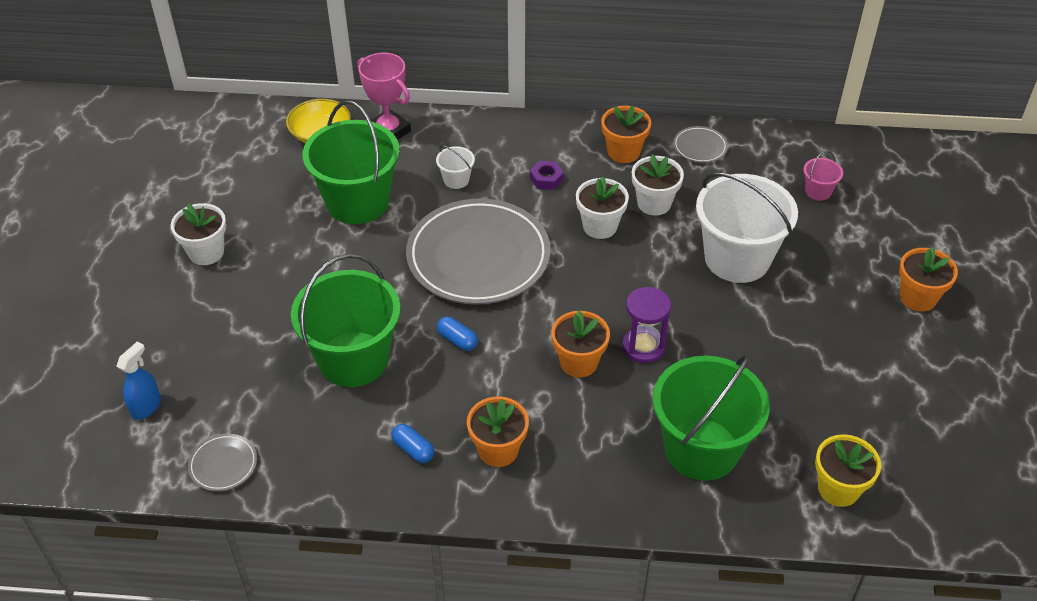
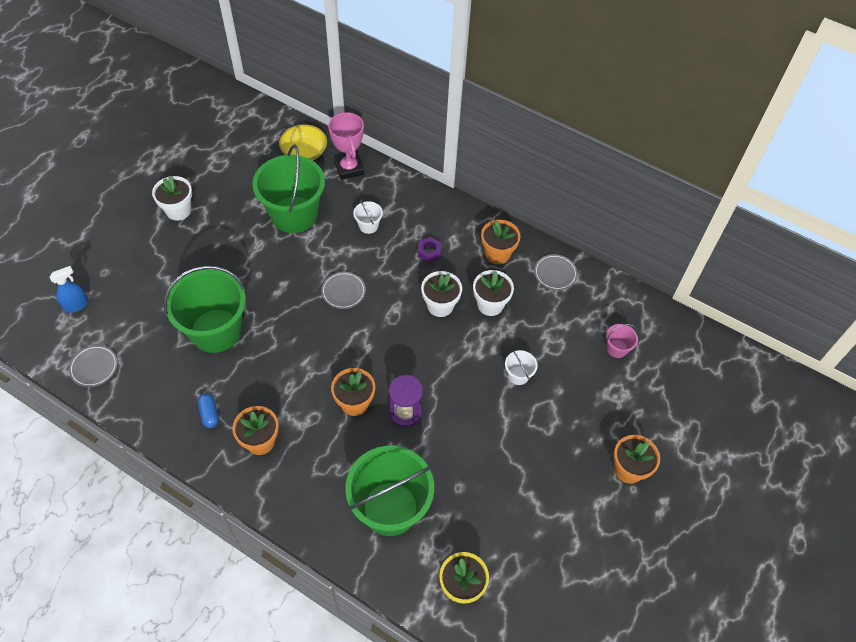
camera: 25 degrees right, 10 degrees up
(457, 340) = (288, 348): blue capsule -> none
(478, 256) = (343, 291): grey plate -> grey plate, size x0.41
(737, 258) = (518, 375): white bucket -> white bucket, size x0.42

